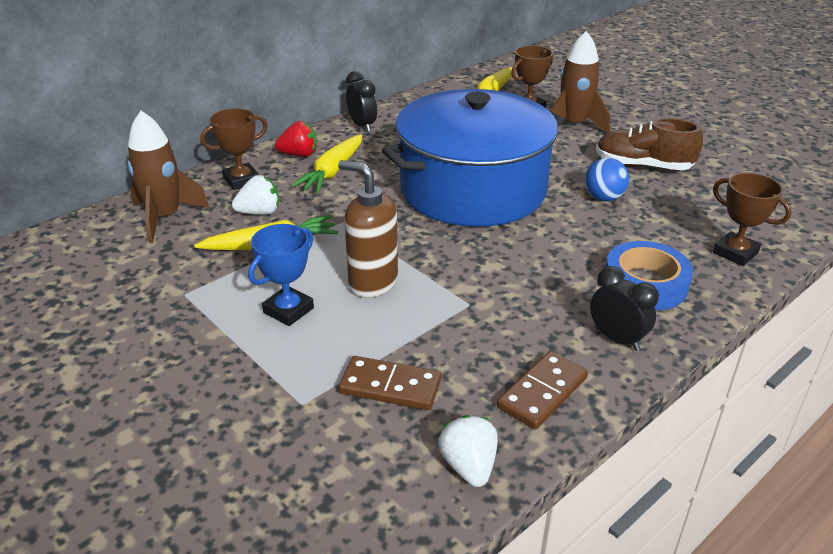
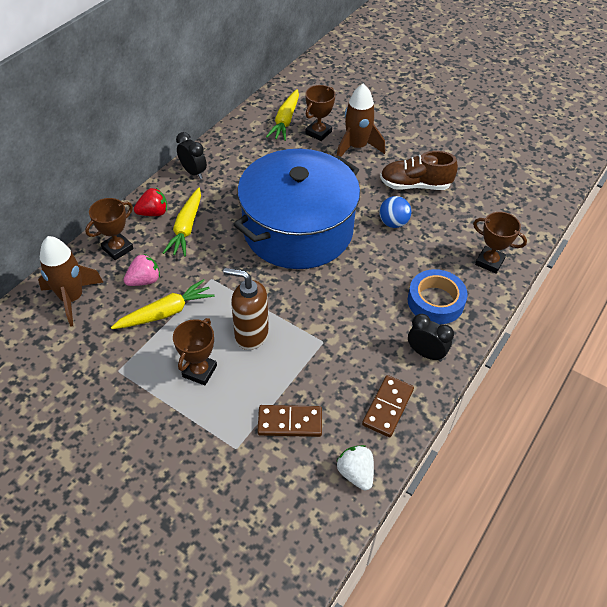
camera: 15 degrees left, 15 degrees up
(259, 212) = (144, 280): white strawberry -> pink strawberry
(288, 310) = (199, 371): blue trophy -> brown trophy

